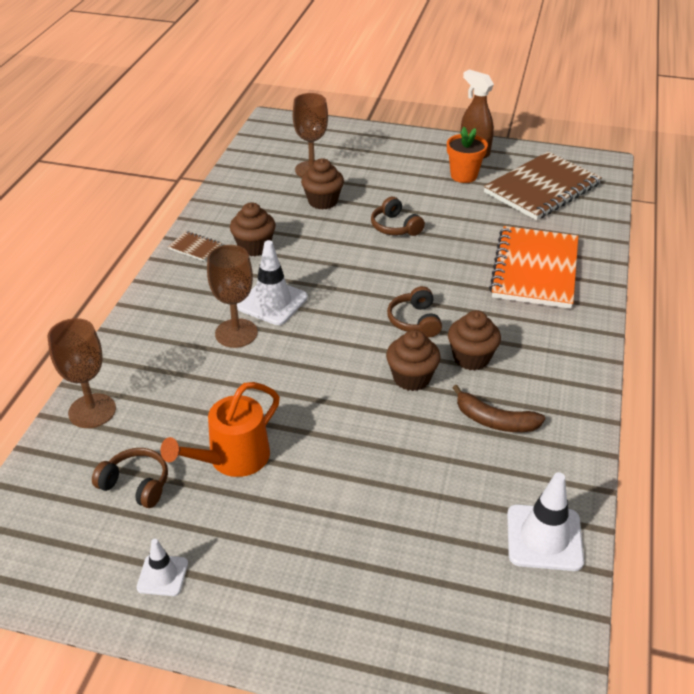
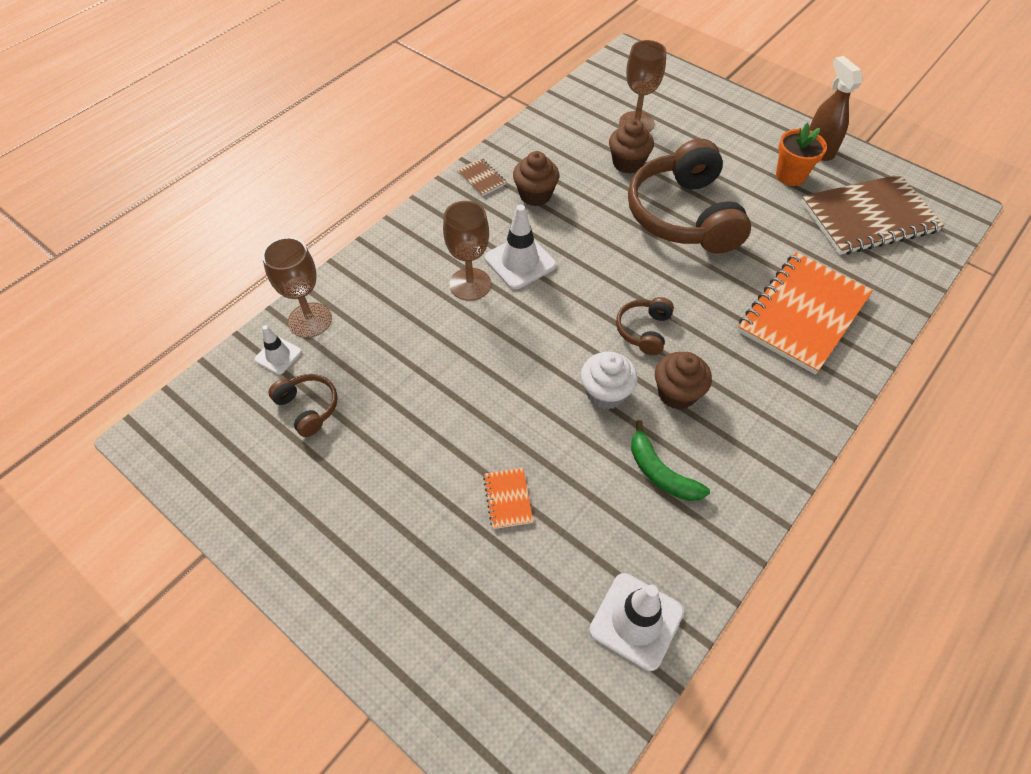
camera: 25 degrees right, 15 degrees up
(162, 575) = (284, 506): white traffic cone -> white traffic cone (278, 356)
(232, 458) = (399, 415): orange watering can -> none
(377, 488) = (508, 499): none -> orange notebook
(395, 227) = (684, 215): brown headphones -> brown headphones, size x2.24
(411, 378) = (605, 393): brown cupcake -> white cupcake
(494, 421) = (660, 472): brown banana -> green banana

